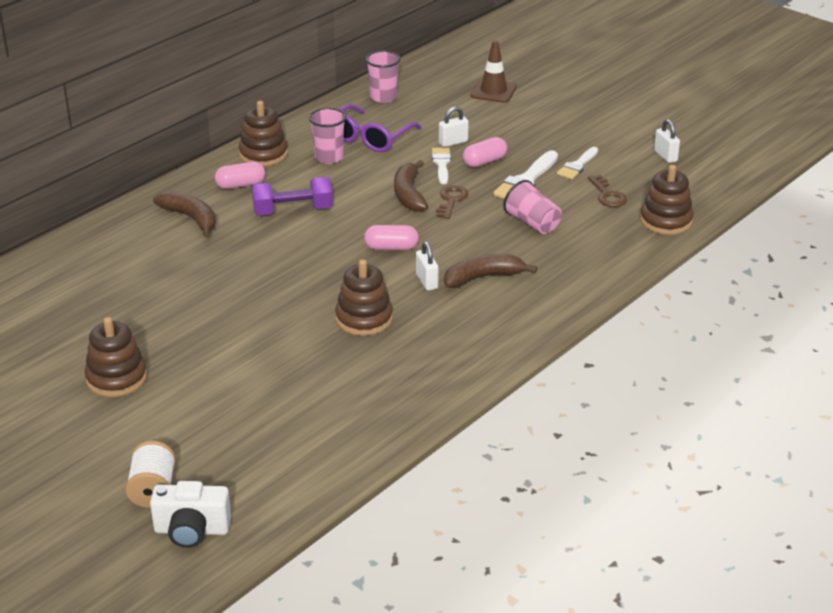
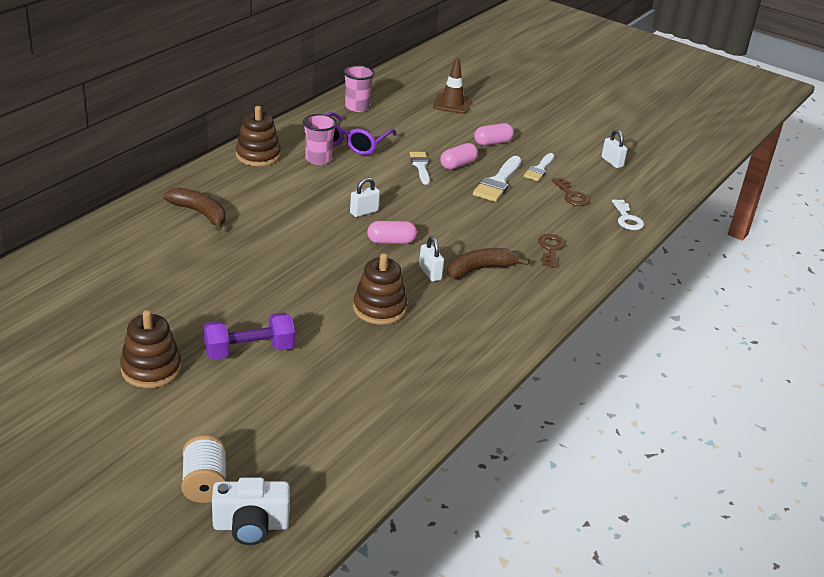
camera: 10 degrees left, 0 degrees up
(240, 185) = (241, 183): pink capsule -> pink capsule (492, 142)
(292, 211) = (294, 207): purple dumbbell -> purple dumbbell (249, 351)
(409, 194) = (397, 193): brown banana -> none
(451, 200) = (436, 199): brown key -> brown key (550, 249)
(453, 142) = (426, 147): white padlock -> white padlock (364, 212)
(532, 223) = (512, 220): pink cup -> none
(666, 221) = (627, 218): brown stacking toy -> white key

